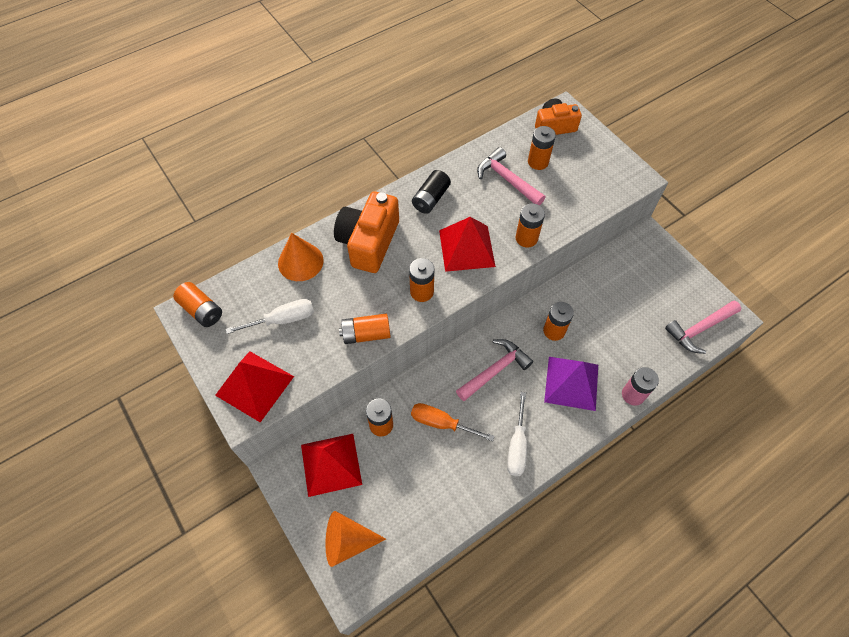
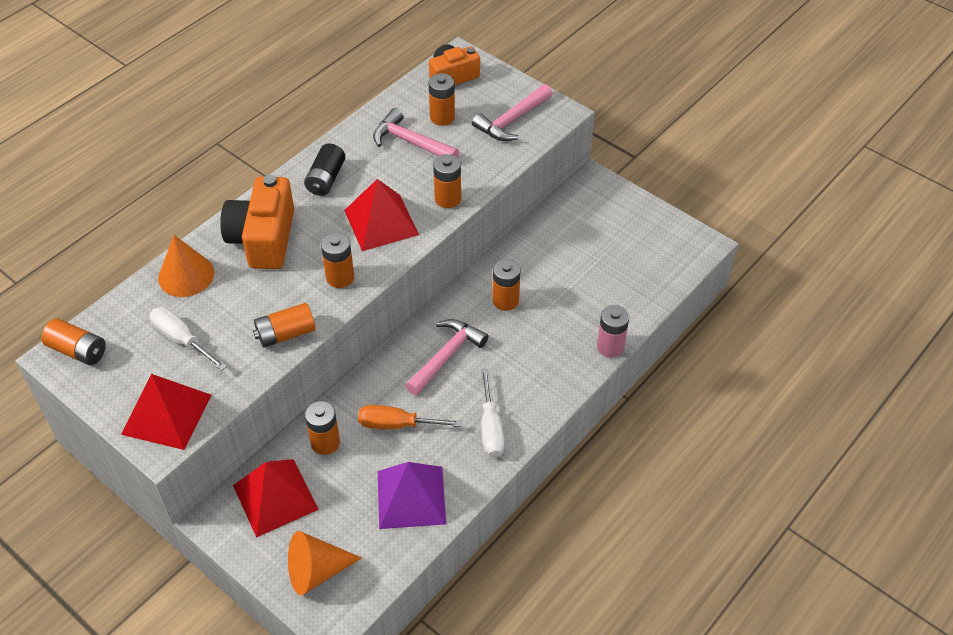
camera: 15 degrees left, 10 degrees down
(283, 320) = (182, 340): white screwdriver -> white screwdriver turned 105 degrees counterclockwise
(571, 383) = (538, 350): purple pyramid -> purple pyramid (411, 497)
(699, 329) = (670, 264): pink hammer -> pink hammer (512, 120)

